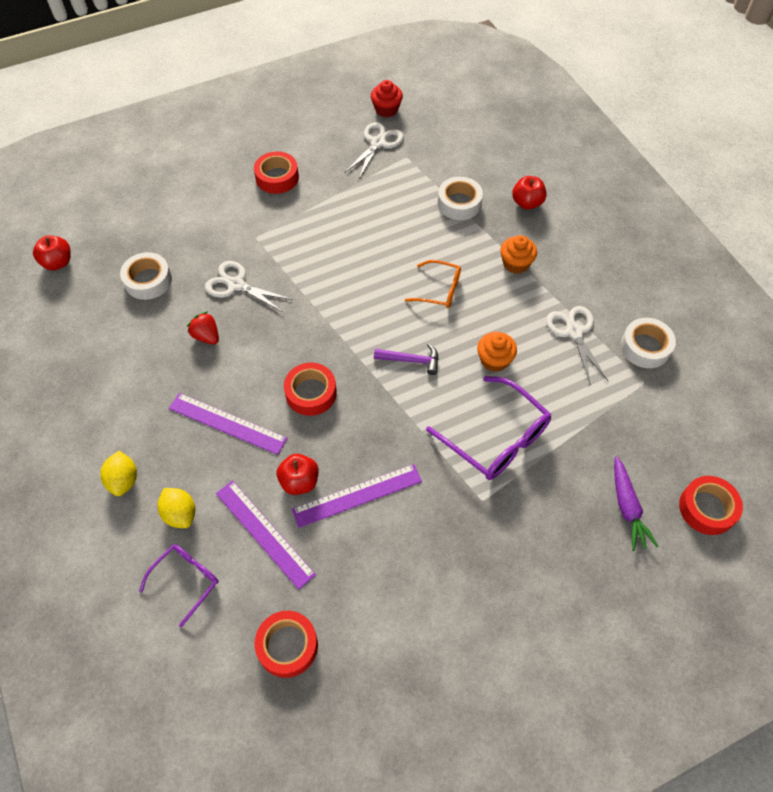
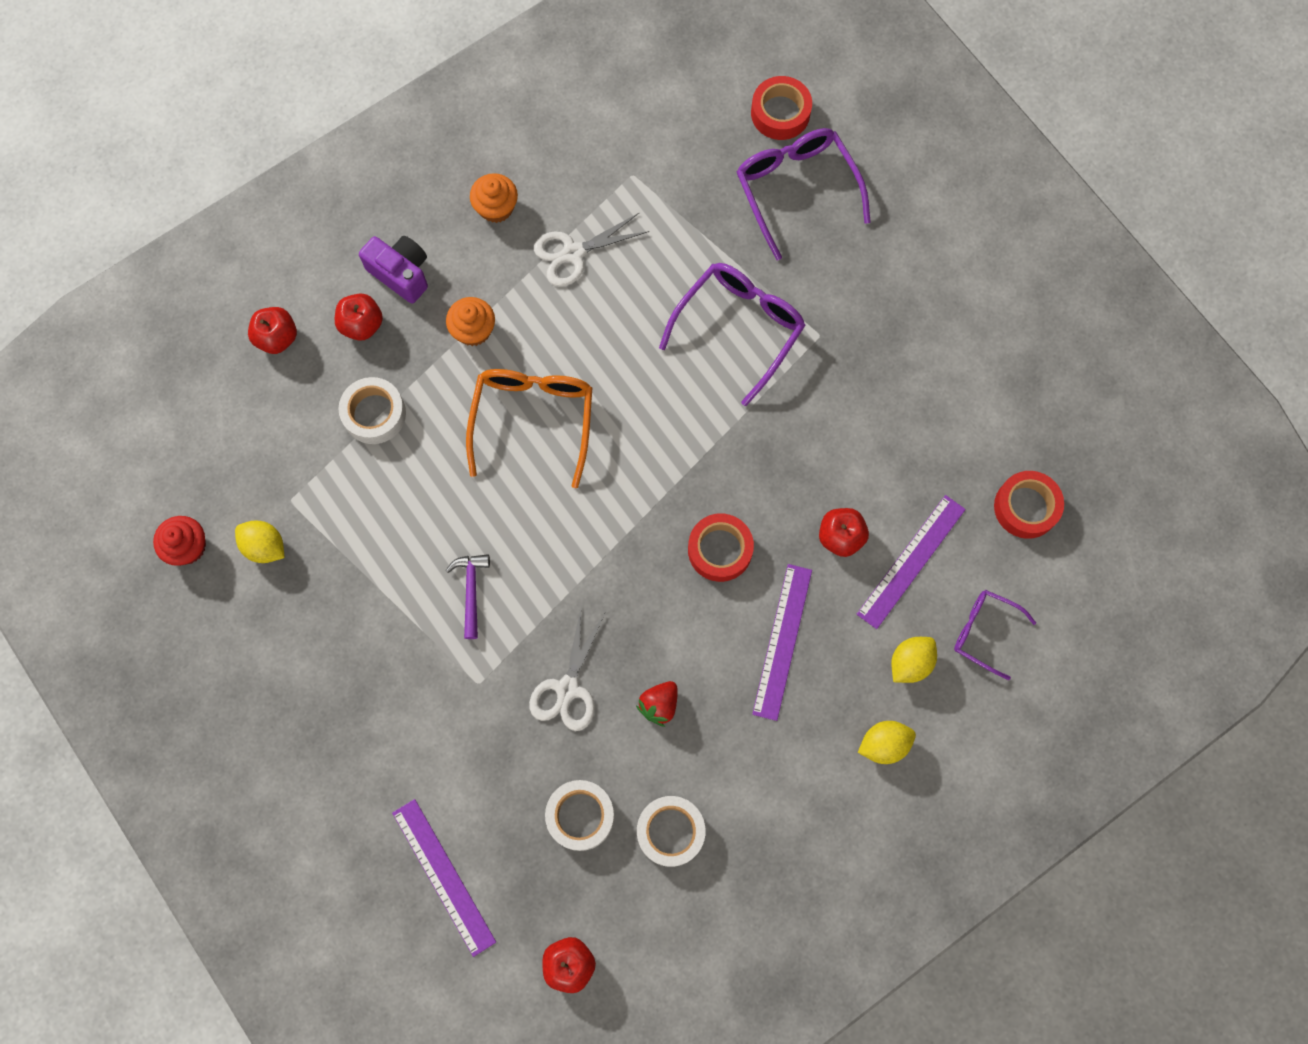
camera: 100 degrees left, 15 degrees up
(277, 177) = (356, 682): red tape -> none
(357, 495) = (843, 469): purple ruler -> purple ruler (444, 876)
(378, 143) = (265, 546): white scissors -> yellow lemon
(411, 360) = (649, 438): purple hammer -> purple hammer (471, 591)
(439, 290) = (533, 420): orange glasses -> orange glasses, size x1.68
(494, 360) = (631, 341): orange cupcake -> orange cupcake (496, 207)
(522, 160) = (277, 338): none -> red apple
(565, 227) = (401, 273): none -> purple camera
(627, 507) = (796, 189): purple carrot -> purple glasses
(645, 347) = (581, 174): white tape -> white tape (670, 831)

